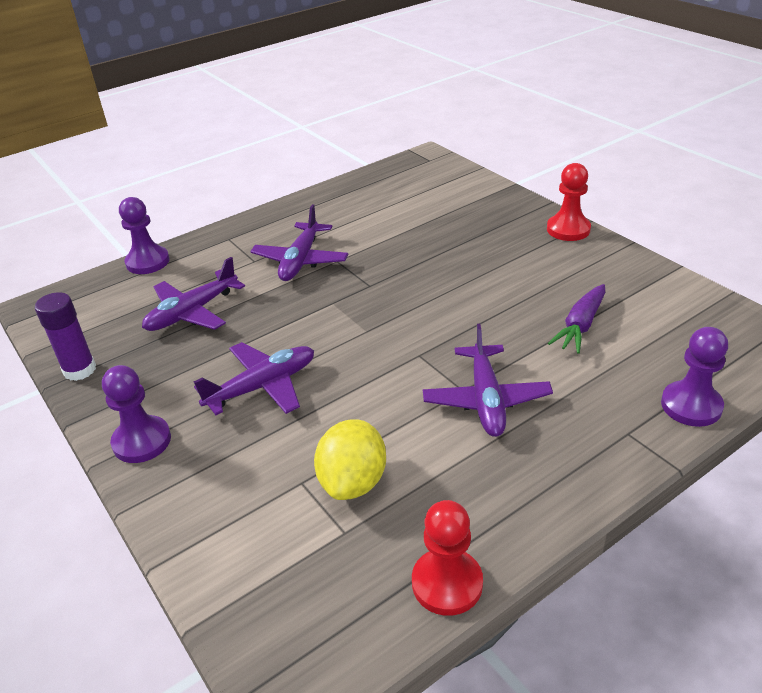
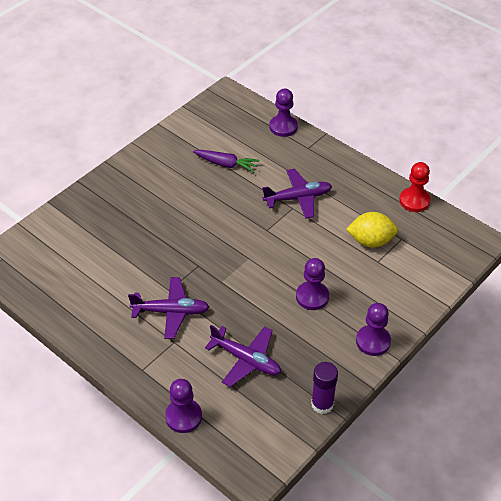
camera: 105 degrees left, 10 degrees up
(263, 386) = (312, 297): purple plane -> purple pawn
(568, 229) = (118, 171): red pawn -> none

